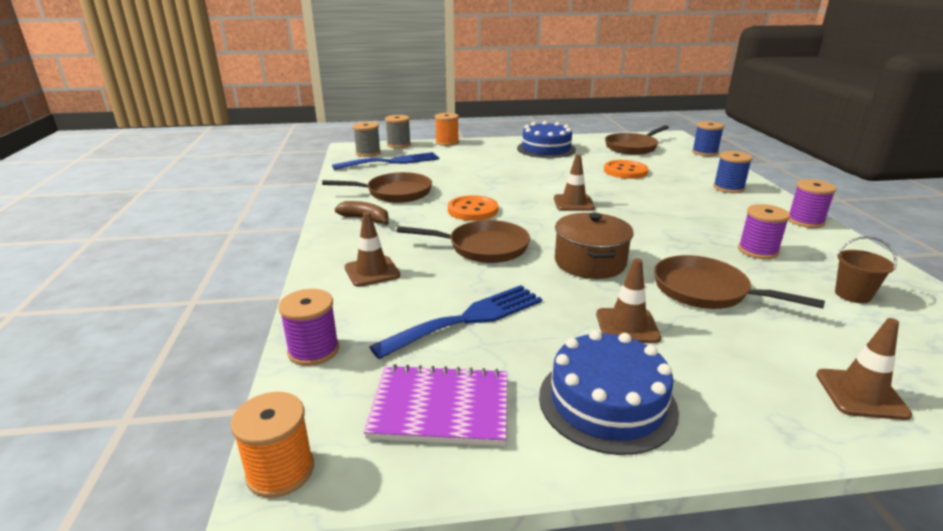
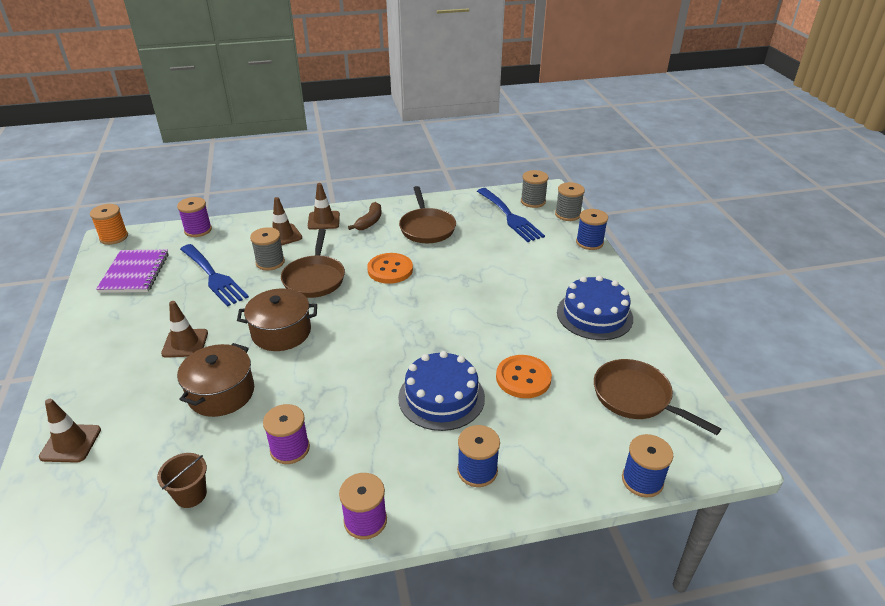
camera: 85 degrees right, 10 degrees up
(439, 277) = (270, 262): none -> grey spool
(447, 142) = (589, 242): orange spool -> blue spool
(573, 203) = (411, 329): brown traffic cone -> brown traffic cone (323, 220)
(607, 402) = (114, 328): blue cake -> blue cake (441, 397)
(706, 291) = (221, 393): brown pan -> brown pot

